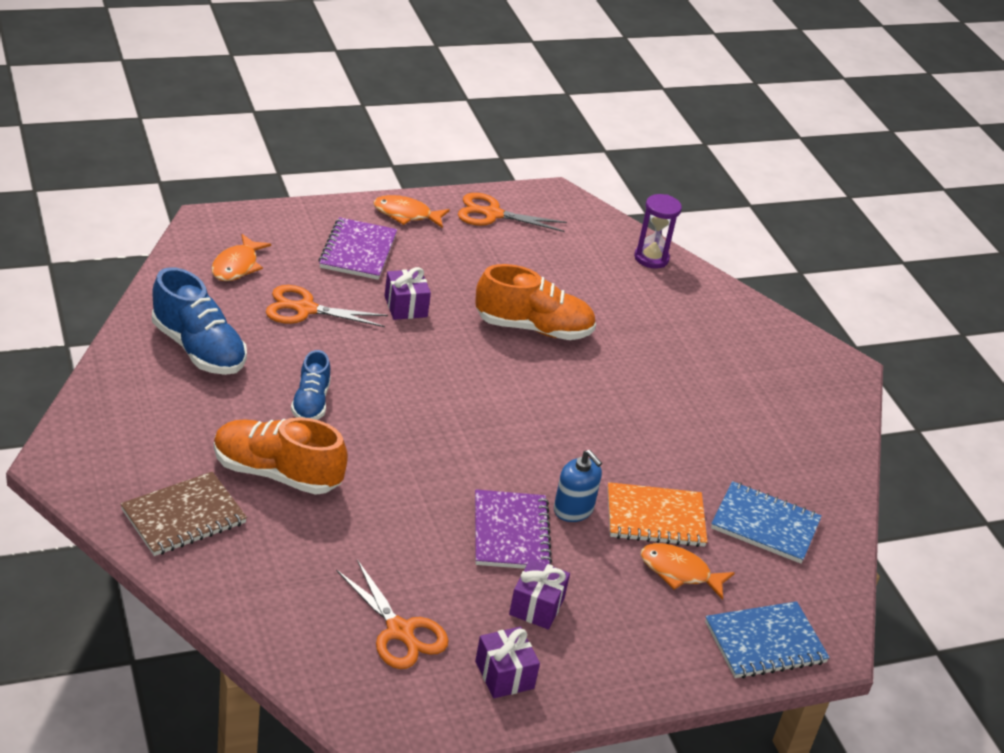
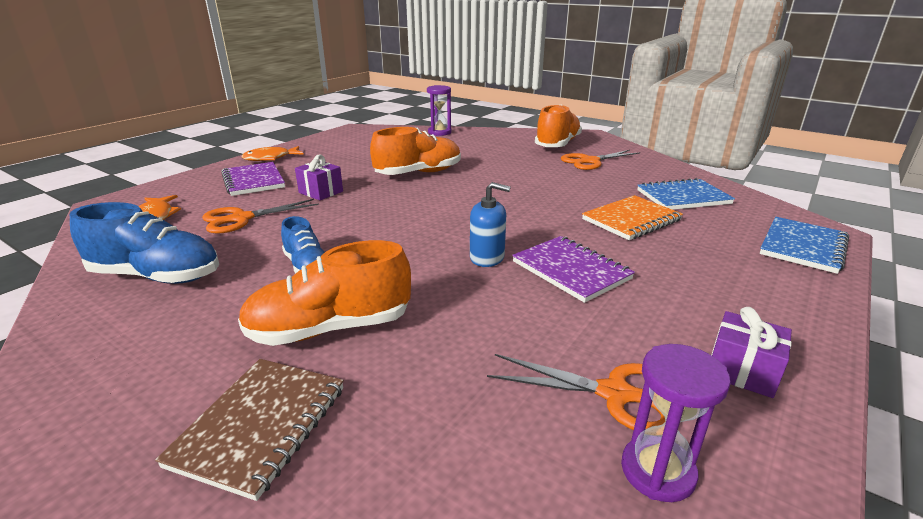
camera: 30 degrees left, 10 degrees down
(361, 677) = (657, 471): none -> purple hourglass
(492, 214) = (327, 143): orange scissors -> orange scissors (590, 161)
(536, 606) = (667, 305): purple gift -> none
(573, 510) = (583, 238): blue soap dispenser -> blue soap dispenser (487, 258)
(679, 572) = (695, 238): orange fish -> none
(767, 363) = (557, 144): none -> orange shoe

